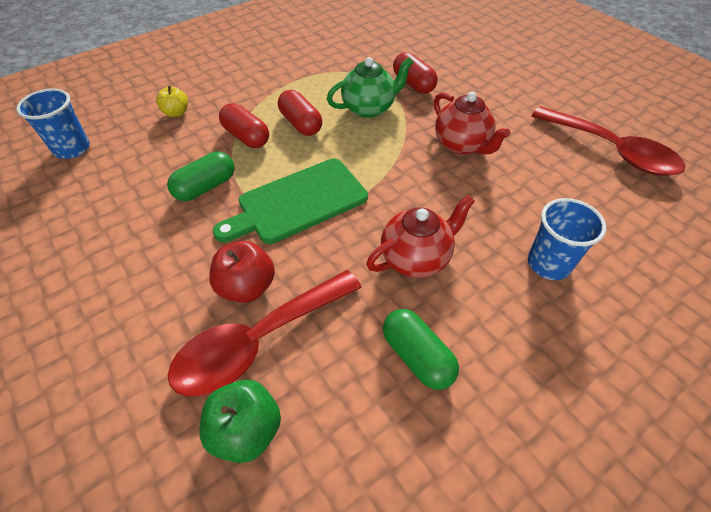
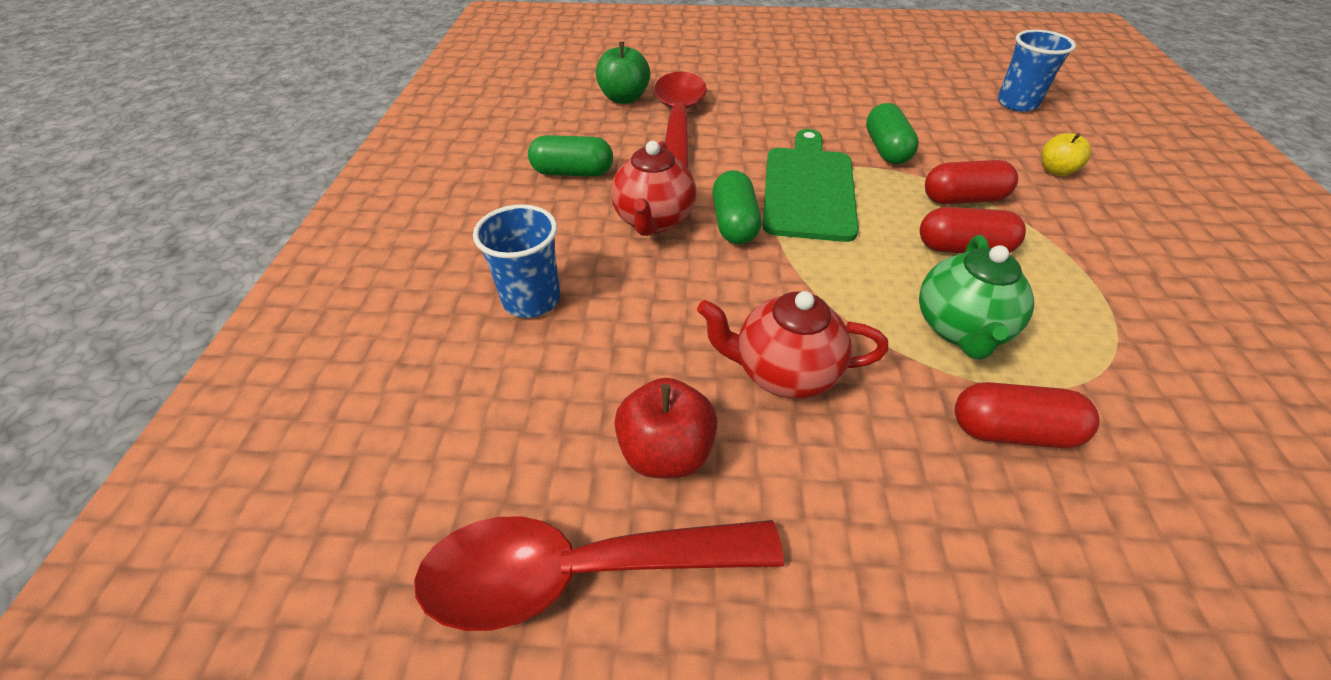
camera: 130 degrees right, 5 degrees down
(247, 287) = (733, 131): red apple -> red apple (666, 452)
(374, 217) = (734, 223): none -> green capsule

